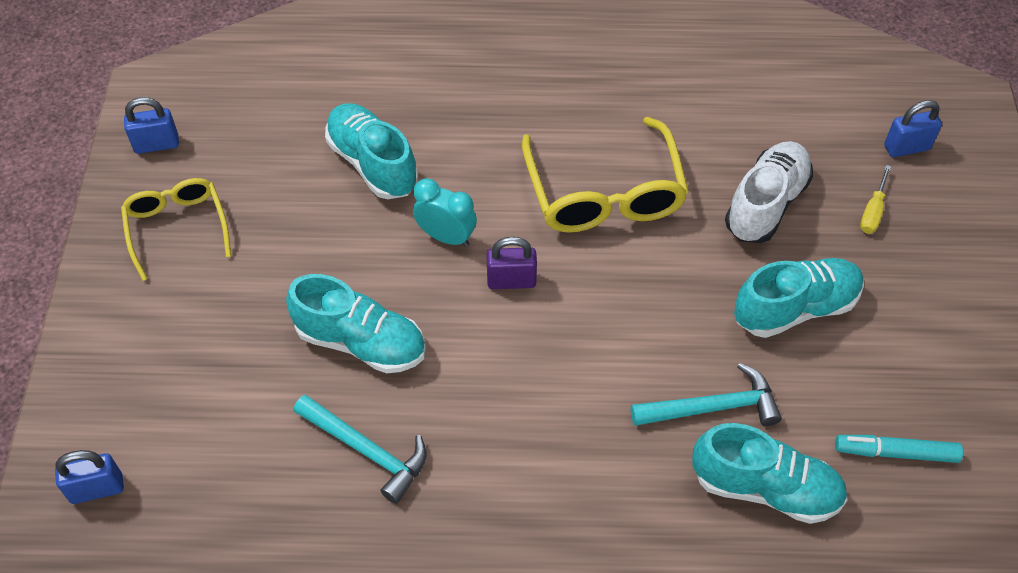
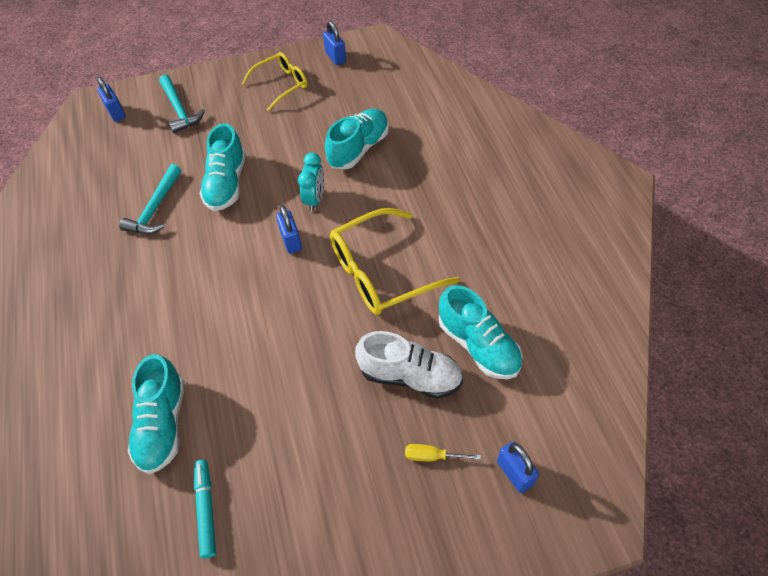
camera: 75 degrees right, 0 degrees up
(511, 281) = (291, 241): purple padlock -> blue padlock
(712, 407) = (220, 377): turquoise hammer -> turquoise hammer (179, 109)
(795, 308) = (318, 415): turquoise shoe -> turquoise shoe (478, 345)

